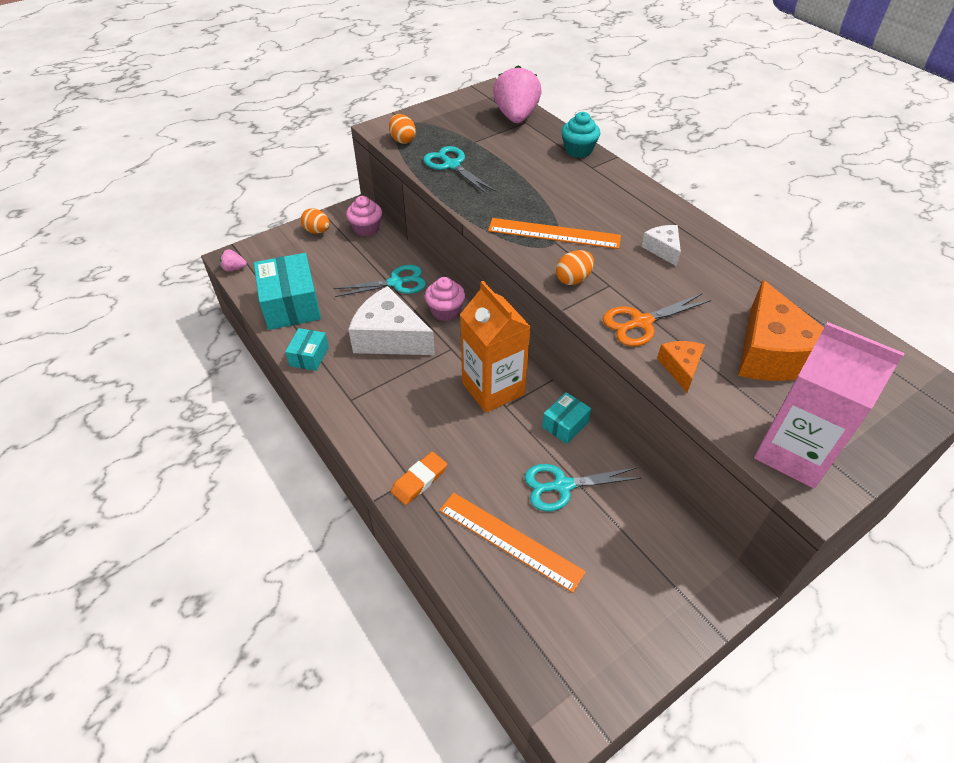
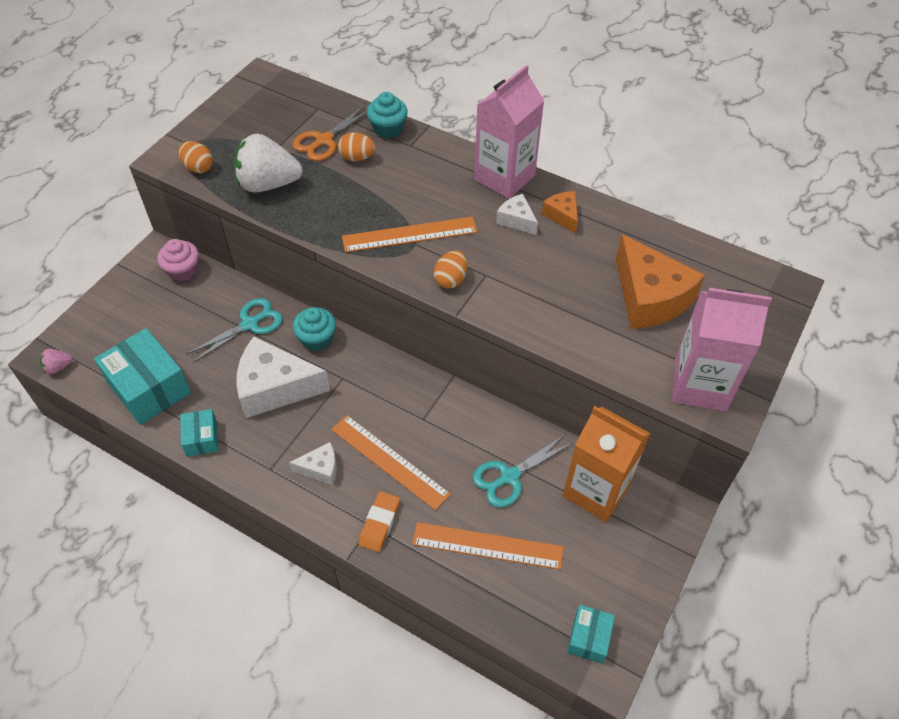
camera: 25 degrees left, 5 degrees up
(317, 231) = (129, 291): orange egg -> orange egg (357, 158)
(392, 415) = (320, 468): none -> white cheese
(445, 311) = (317, 339): pink cupcake -> turquoise cupcake
(452, 165) = (268, 184): turquoise scissors -> white strawberry
(456, 431) = (389, 461): none -> orange ruler
(493, 388) = (403, 405): orange carton -> orange carton (596, 491)
(516, 117) = (305, 104): pink strawberry -> none
(565, 424) = (485, 417): turquoise box -> turquoise box (589, 638)
(641, 322) = (531, 305): orange scissors -> orange scissors (324, 140)
(668, 212) = (504, 177): none -> pink carton
(680, 368) = (582, 338): orange cheese -> orange cheese (562, 215)

